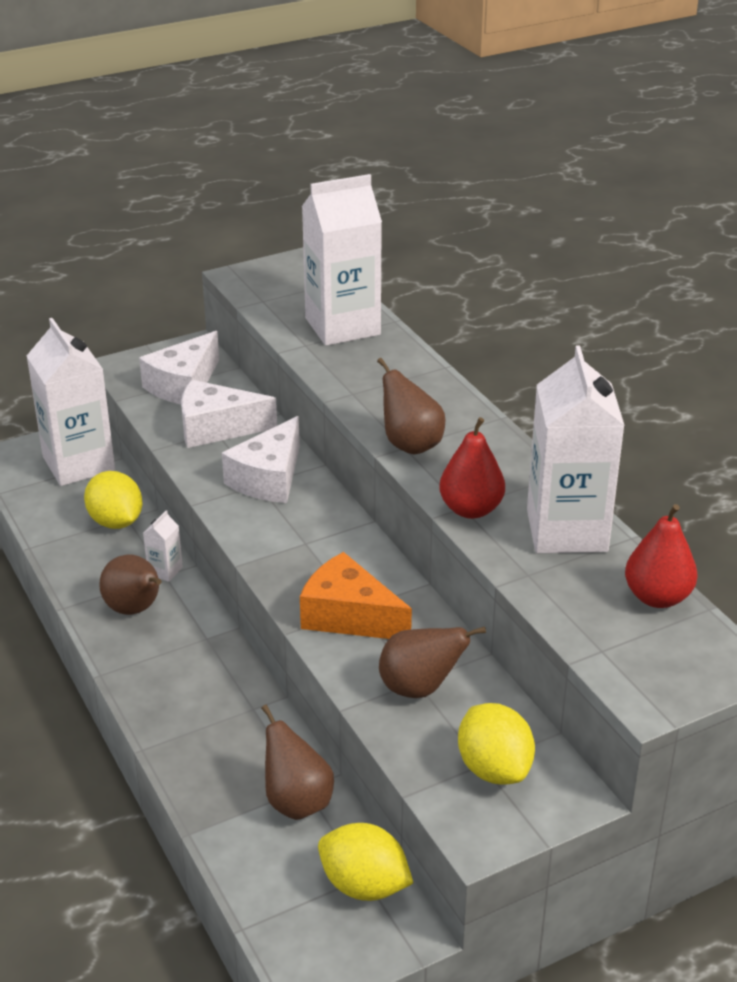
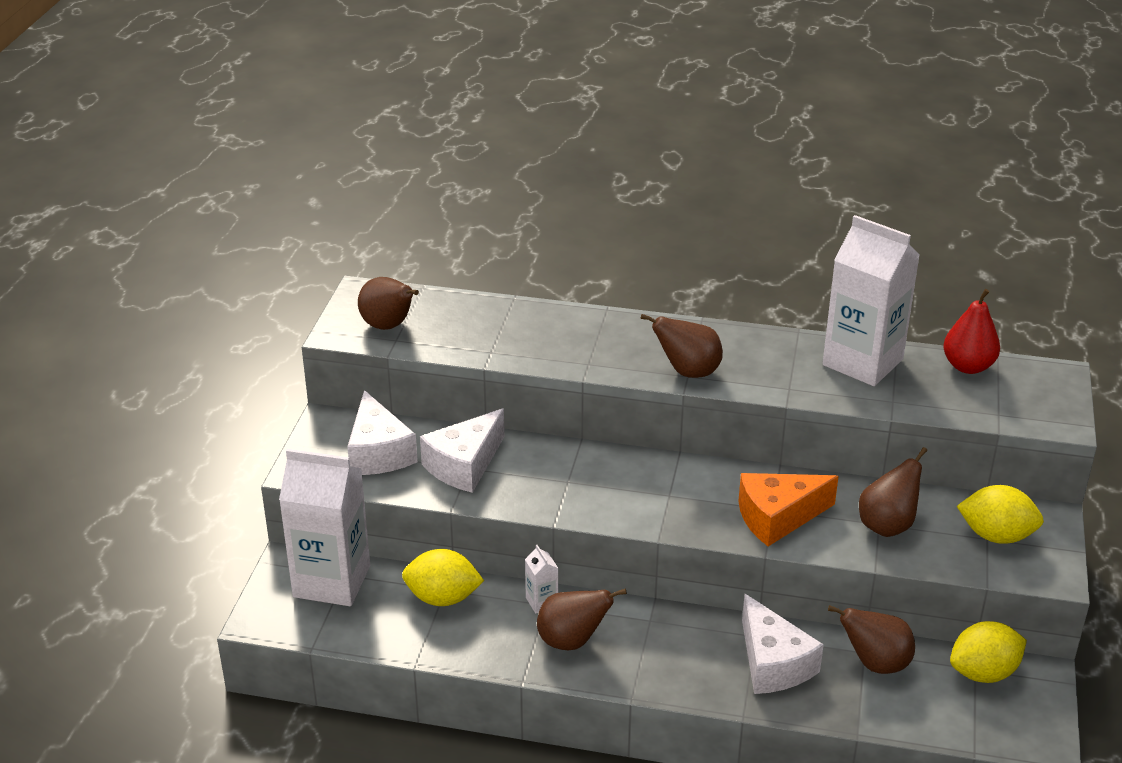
camera: 50 degrees left, 0 degrees up
(269, 478) = (566, 472): white cheese -> white cheese (773, 663)
(276, 290) = (389, 326): none -> brown pear
(342, 326) = (489, 323): white carton -> none
(471, 509) = (796, 386): red pear -> none

